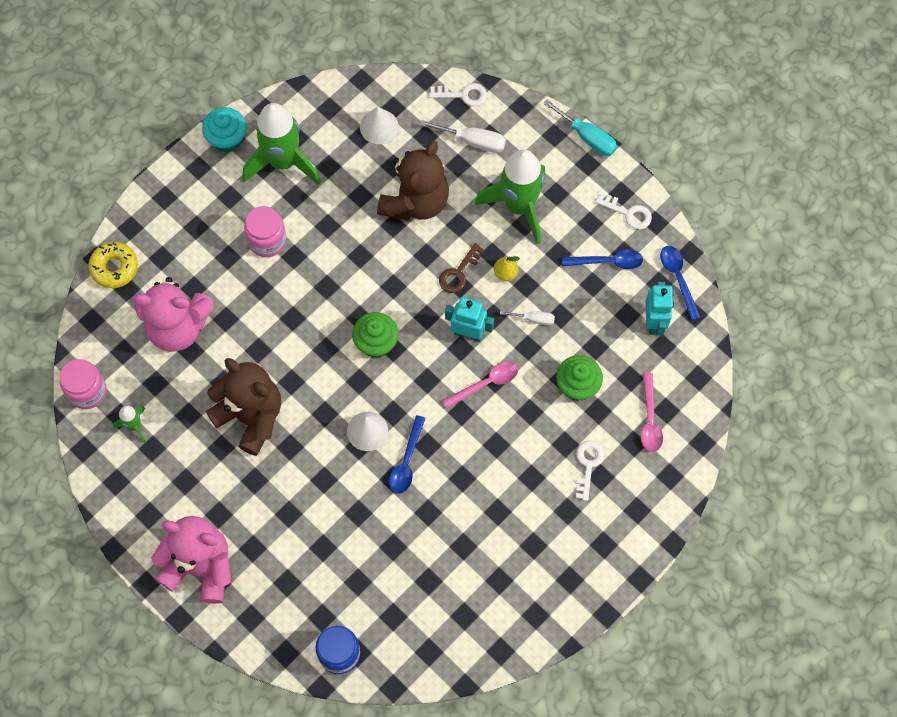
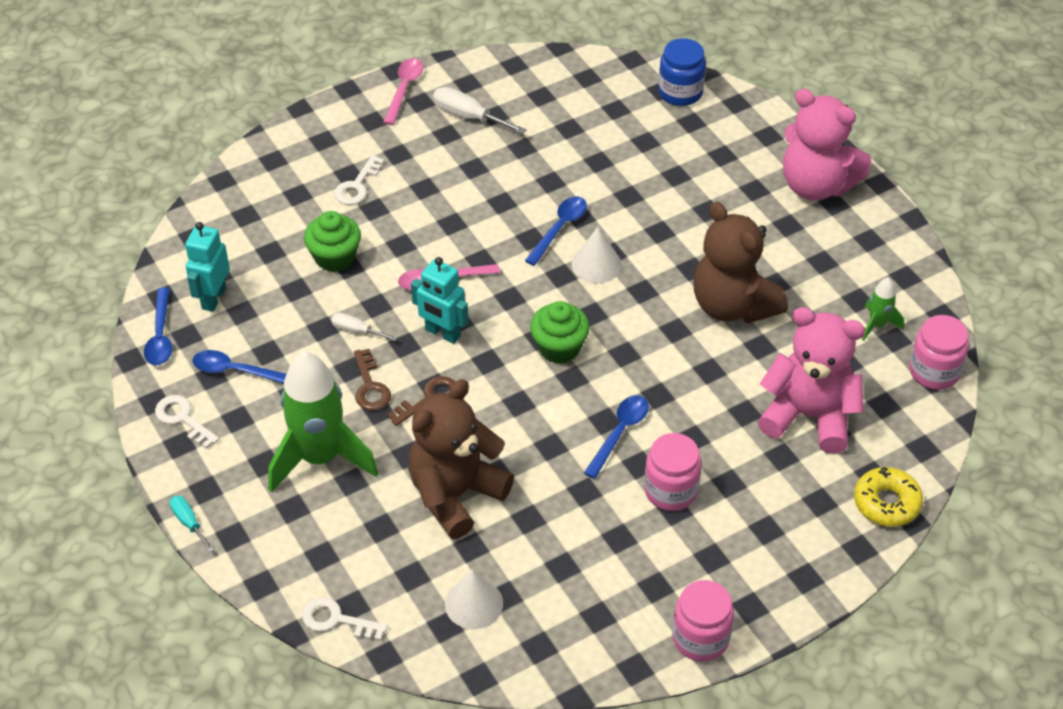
camera: 165 degrees left, 20 degrees down
(227, 138) = (700, 638): turquoise cupcake -> pink jar
(283, 162) = (625, 587): green rocket -> none
(313, 278) = (619, 433): none -> blue spoon
(473, 141) = (347, 553): white screwdriver -> white screwdriver (468, 116)
(505, 273) = (370, 386): yellow pear -> brown key
(587, 137) = (188, 522): turquoise screwdriver -> turquoise screwdriver, size x0.61
(650, 419) = (268, 210): pink spoon -> pink spoon (404, 89)

